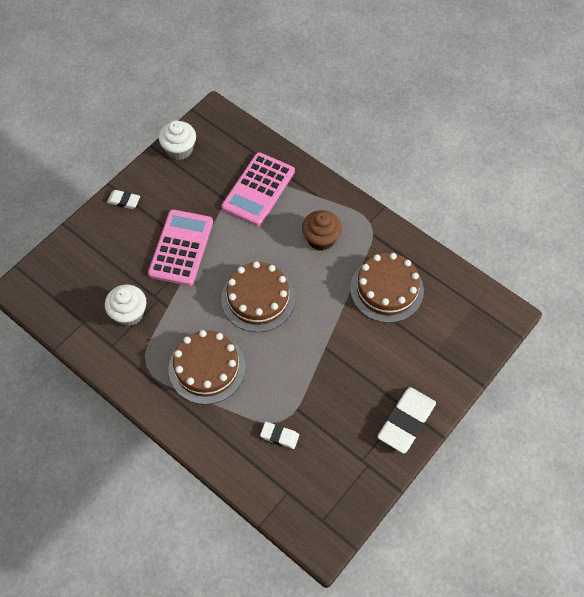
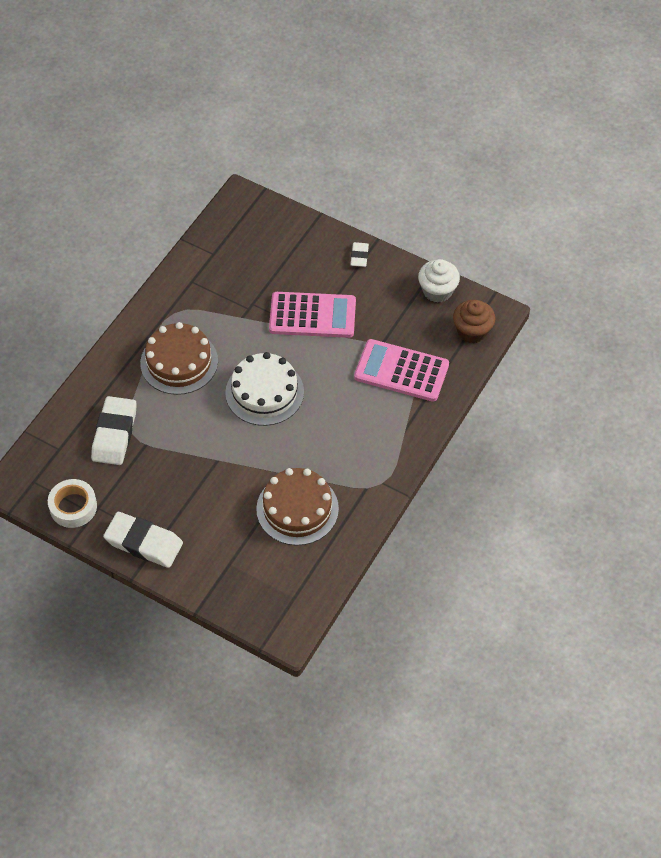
camera: 80 degrees right, 5 degrees down
(129, 313) = (228, 288): white cupcake -> none
(258, 298) = (264, 392): brown cake -> white cake
(279, 436) = (114, 434): white eraser -> white eraser, size x1.91
(321, 239) = (349, 438): brown cupcake -> brown cupcake (472, 331)
(358, 483) = (73, 507): none -> white tape

